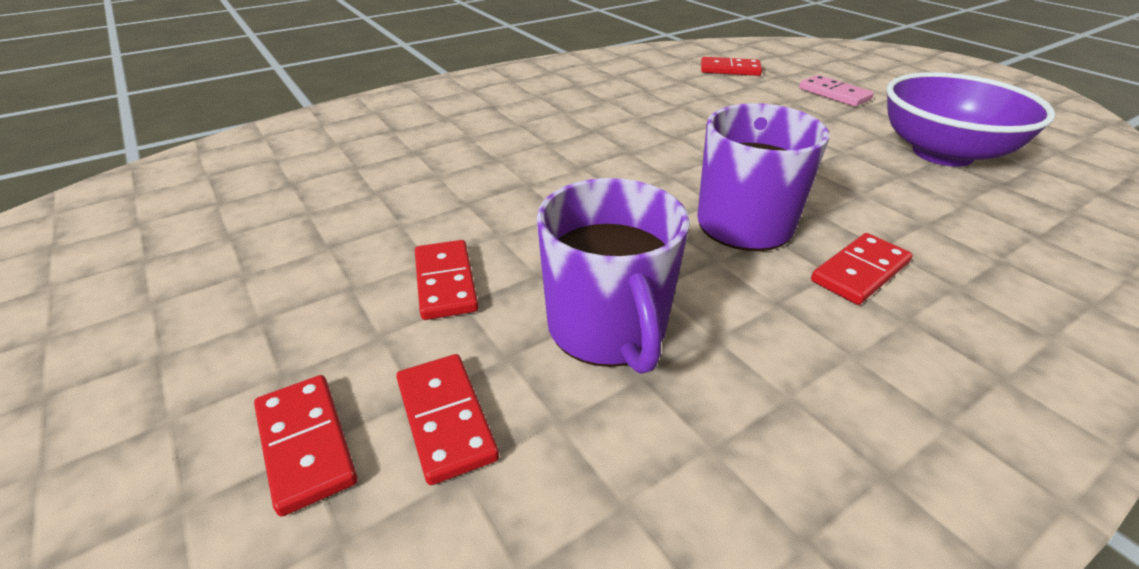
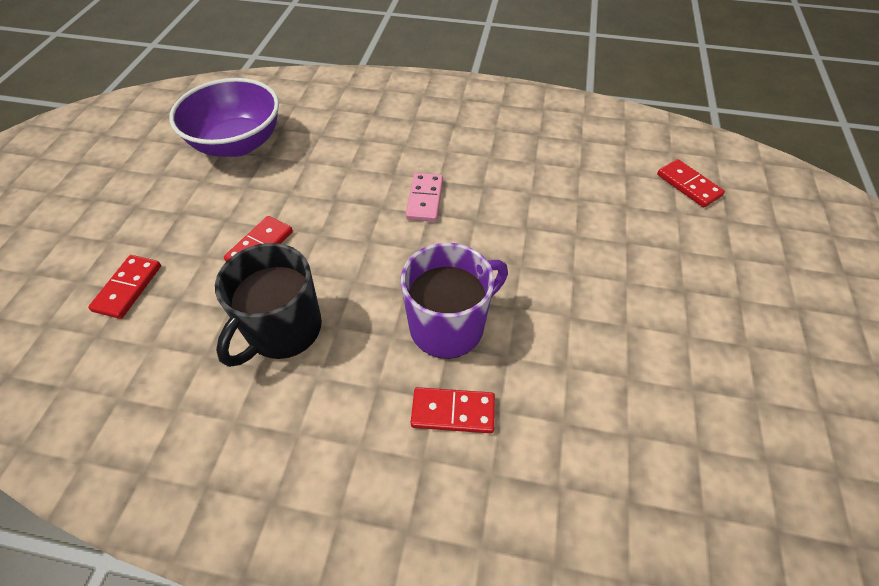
camera: 45 degrees right, 15 degrees up
(446, 419) = (174, 318): red domino -> none
(607, 328) = (283, 329): purple mug -> black mug
(834, 94) = (735, 268): pink domino -> pink domino (424, 199)
(942, 153) = (708, 388): purple bowl -> purple bowl (238, 143)

